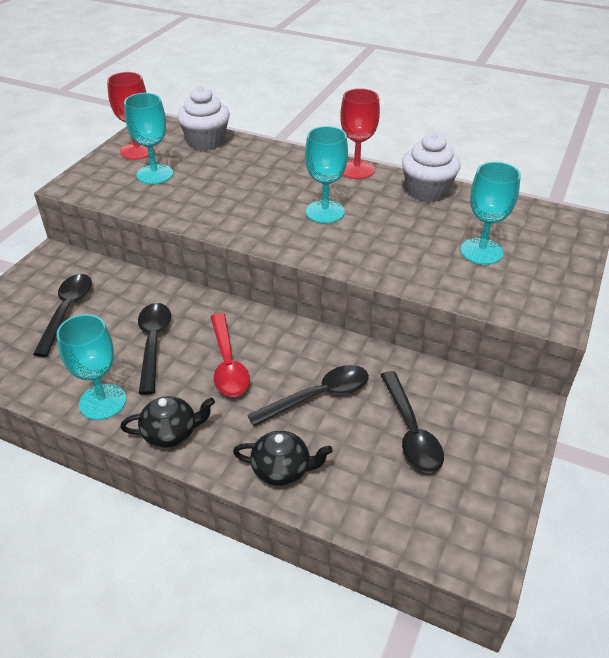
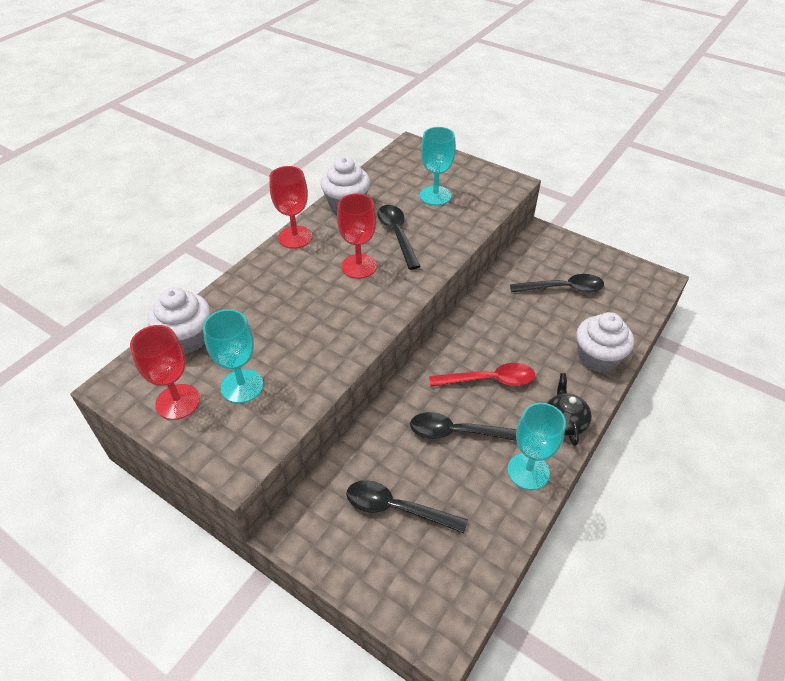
camera: 80 degrees left, 5 degrees up
(282, 469) = (597, 358): black teapot -> white cupcake
(318, 396) = (528, 329): black spoon -> black spoon (397, 235)
(325, 212) = (359, 266): turquoise goblet -> red goblet

